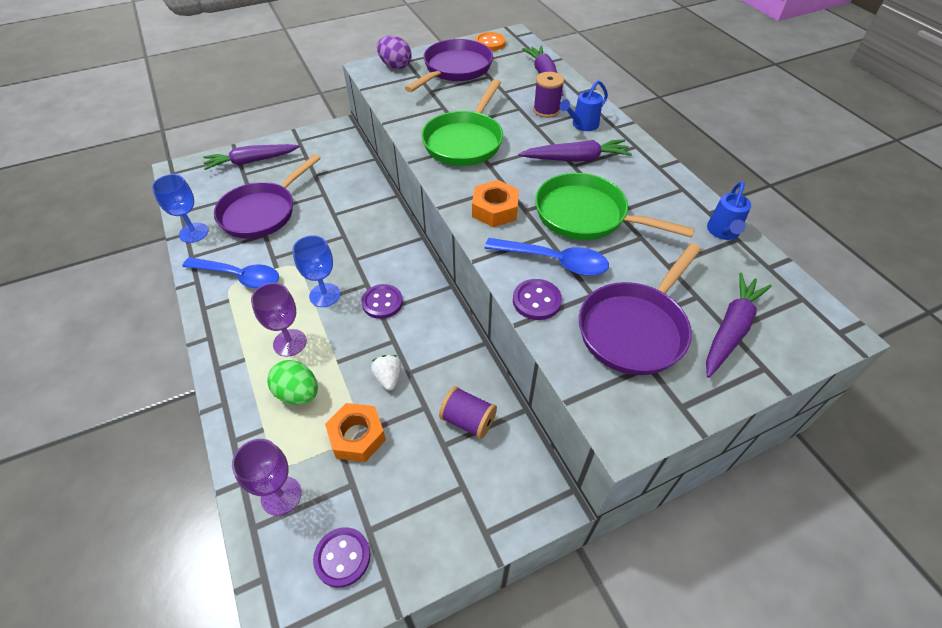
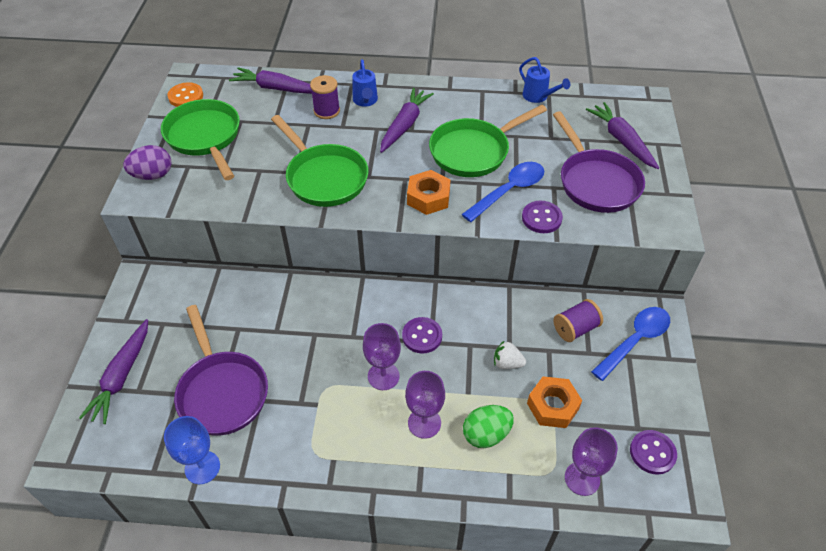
camera: 60 degrees left, 0 degrees up
(239, 277) = (307, 440): blue spoon -> blue spoon (635, 340)
(325, 295) = (383, 376): blue goblet -> purple goblet
(455, 69) = (205, 137): purple pan -> green pan

